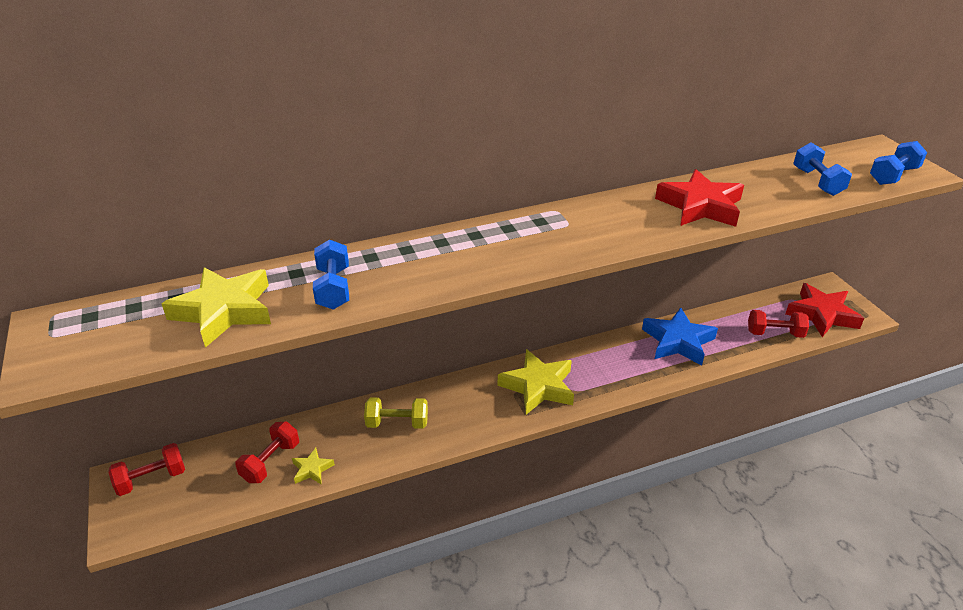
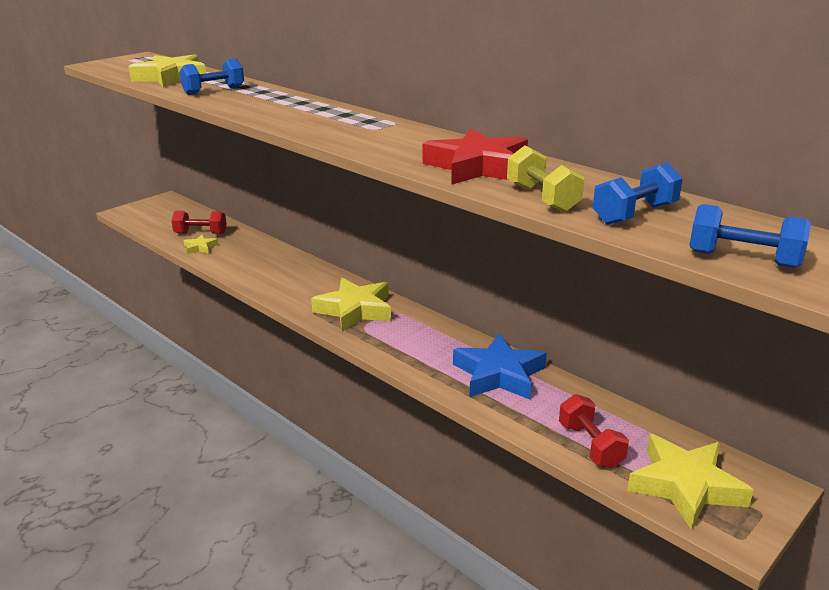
camera: 65 degrees right, 10 degrees down
(151, 479) = (168, 207): red dumbbell -> none
(397, 423) = (266, 263): yellow dumbbell -> yellow dumbbell (542, 198)
(822, 314) = (685, 486): red star -> yellow star

